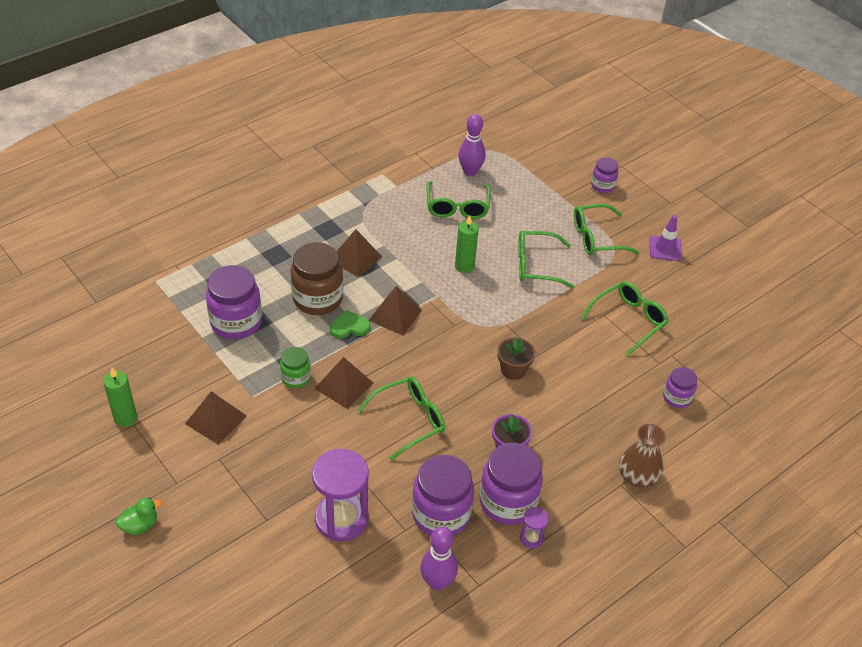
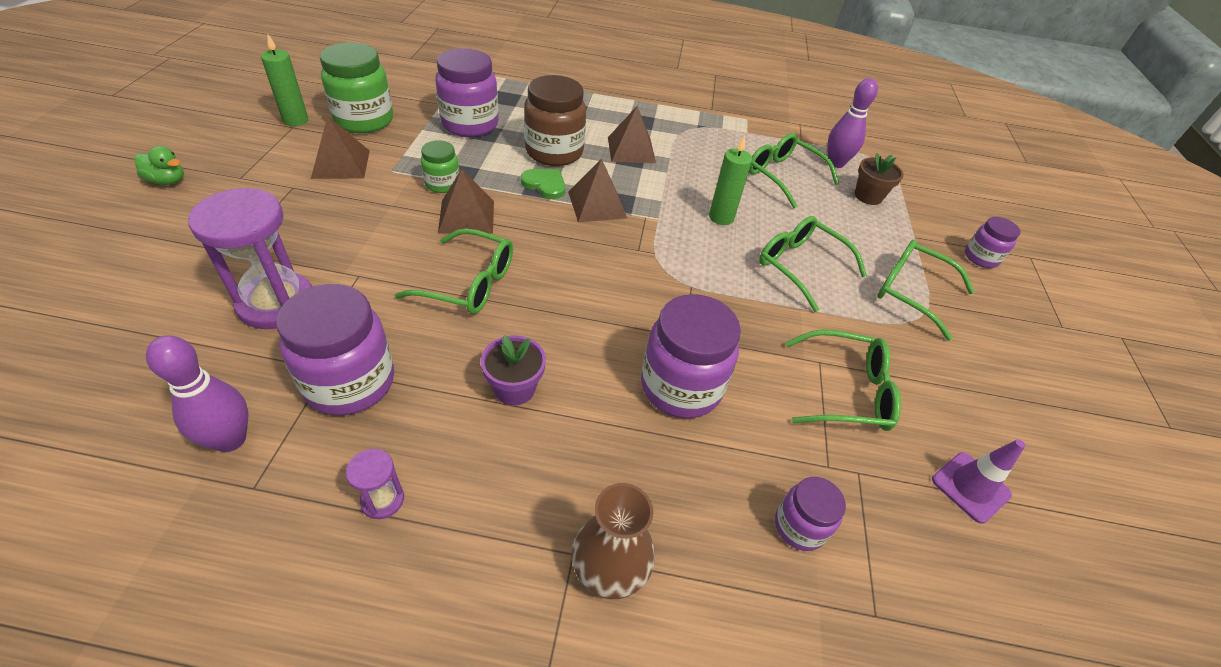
camera: 45 degrees right, 0 degrees up
(168, 378) = (364, 120): none -> green jar
(457, 207) = (783, 176): green glasses -> green glasses turned 90 degrees clockwise
(508, 502) = (424, 437): purple jar -> purple jar (681, 387)
(513, 370) = (635, 327): brown flower pot -> brown flower pot (868, 196)
(665, 248) = (997, 361): purple traffic cone -> purple traffic cone (970, 487)

